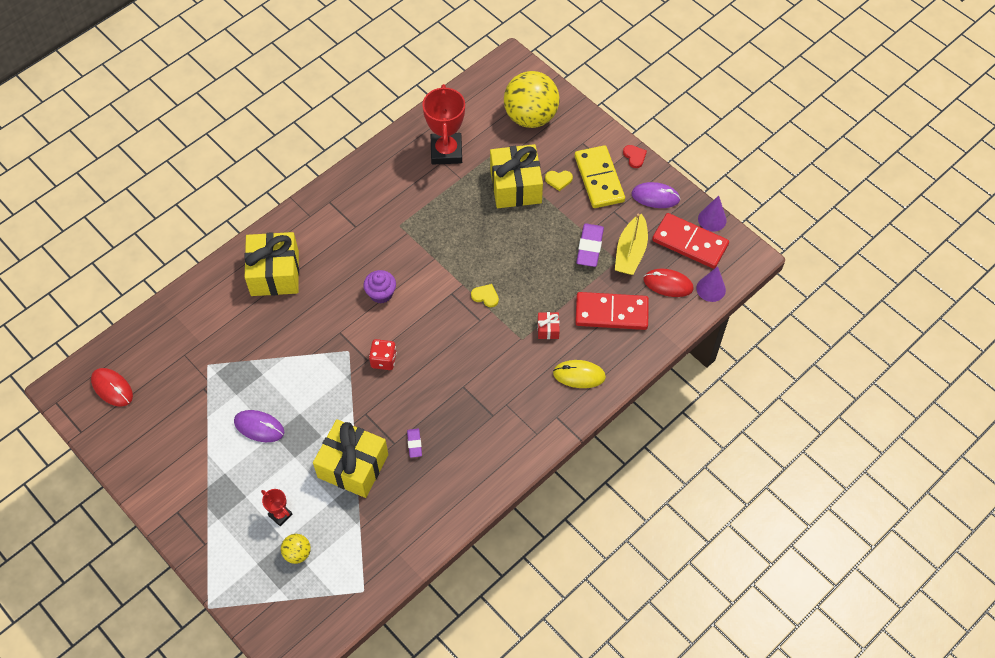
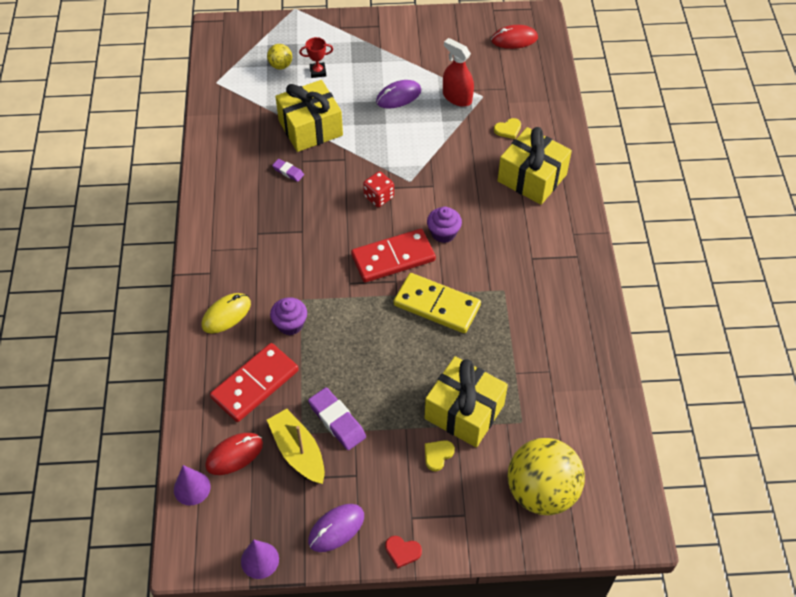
camera: 130 degrees right, 5 degrees down
(224, 382) = (457, 97): none -> red spray bottle
(446, 151) = (559, 383): red trophy -> none
(485, 296) = (368, 303): yellow heart -> yellow heart (508, 129)
(548, 329) = (290, 324): red gift -> purple cupcake
(599, 179) = (406, 493): yellow domino -> yellow domino (437, 305)
(689, 243) = (255, 513): red domino -> red domino (393, 258)

